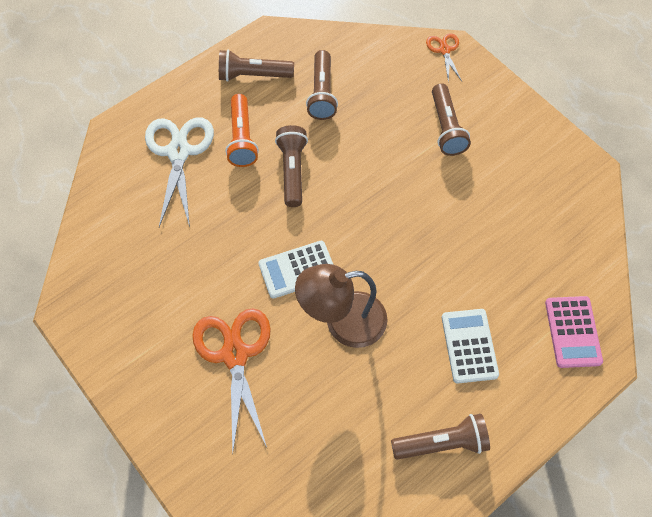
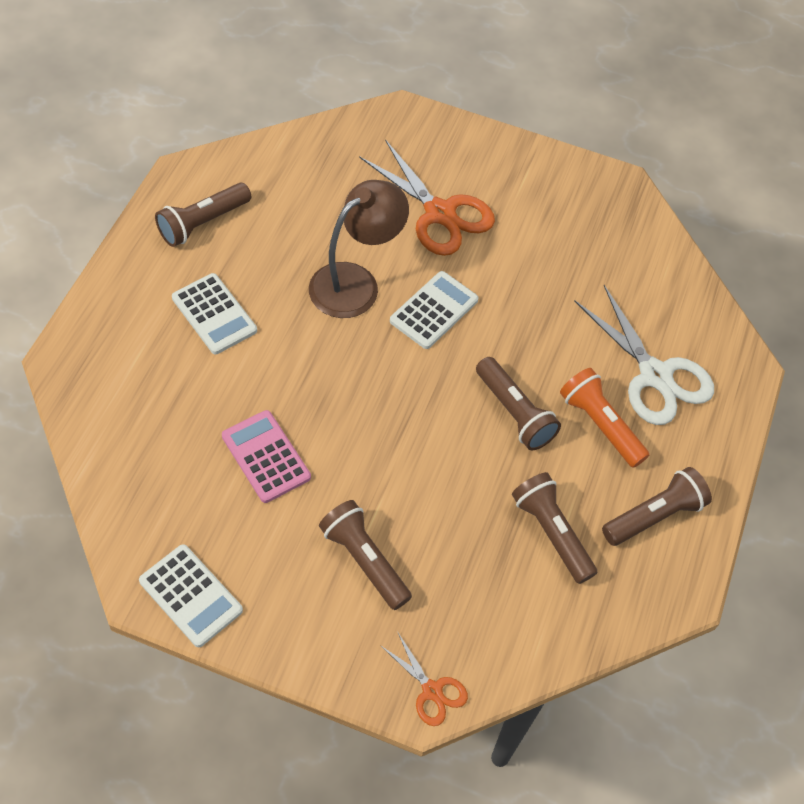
camera: 145 degrees right, 5 degrees down
(563, 154) = (191, 595): none -> white calculator
(573, 332) = (106, 374): pink calculator -> pink calculator (266, 457)

